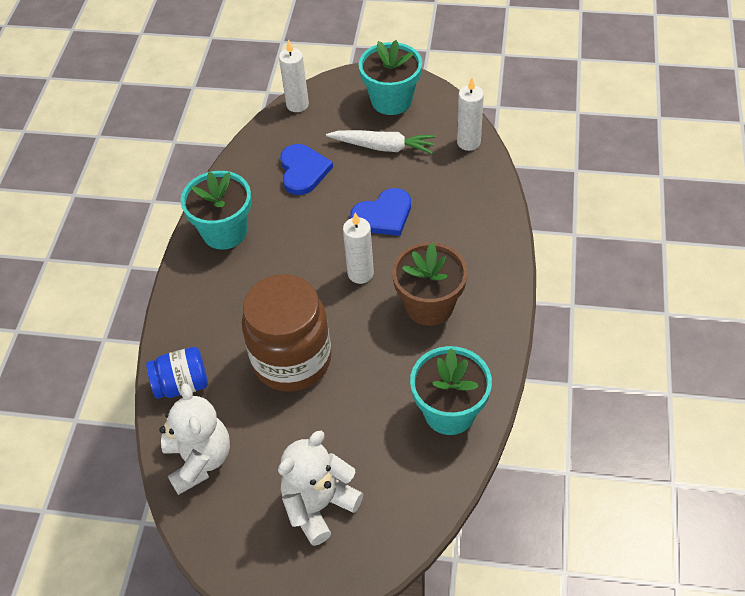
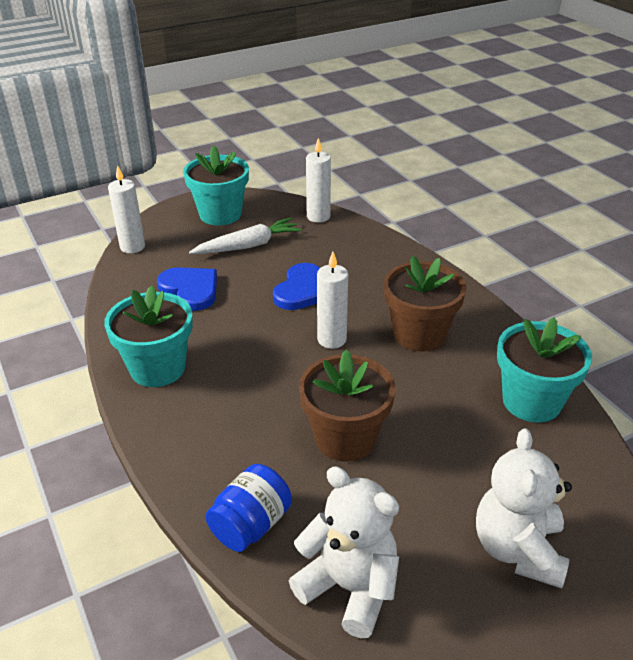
camera: 40 degrees left, 15 degrees down
(292, 360) = (345, 438): brown jar -> brown flower pot

